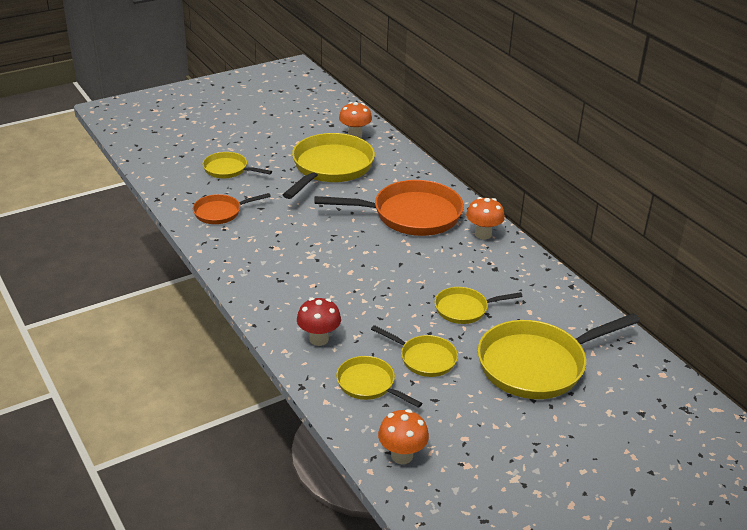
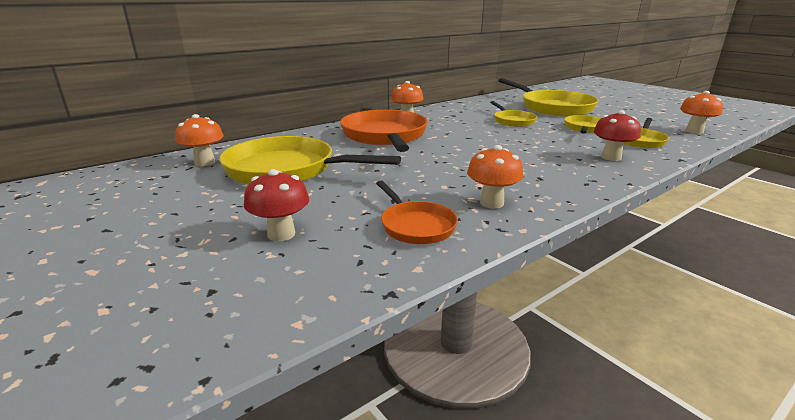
camera: 95 degrees left, 10 degrees down
(228, 170) = (281, 234): yellow pan -> red mushroom
(241, 246) = (491, 203): none -> orange mushroom

